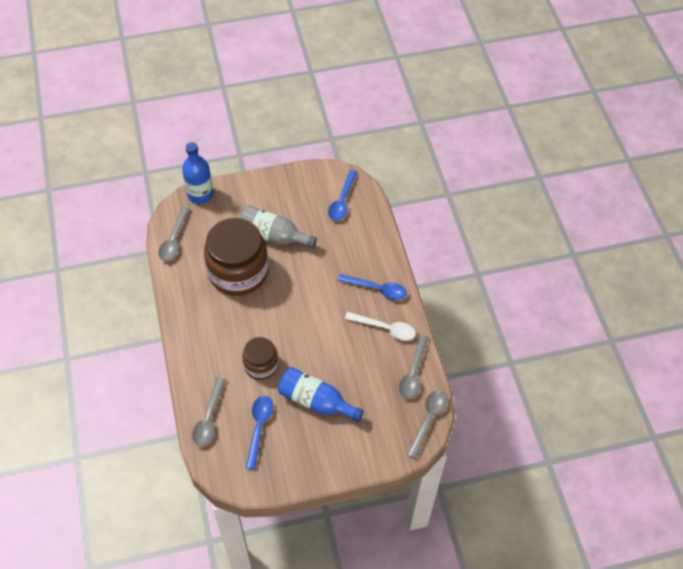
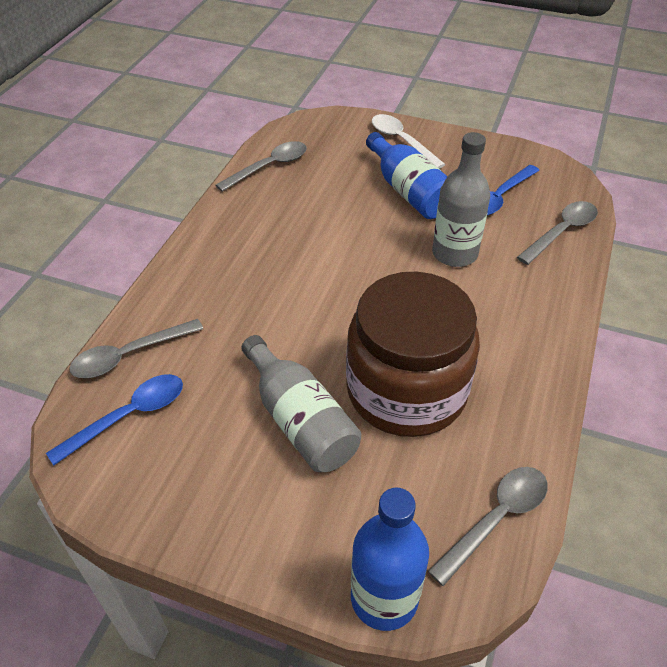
camera: 145 degrees left, 10 degrees down
(261, 365) = (454, 253): brown jar -> grey bottle
(377, 289) = (217, 262): blue spoon -> none
(385, 328) = (255, 218): white spoon -> white spoon (401, 141)
(429, 419) = (296, 128): grey spoon -> grey spoon (128, 355)

